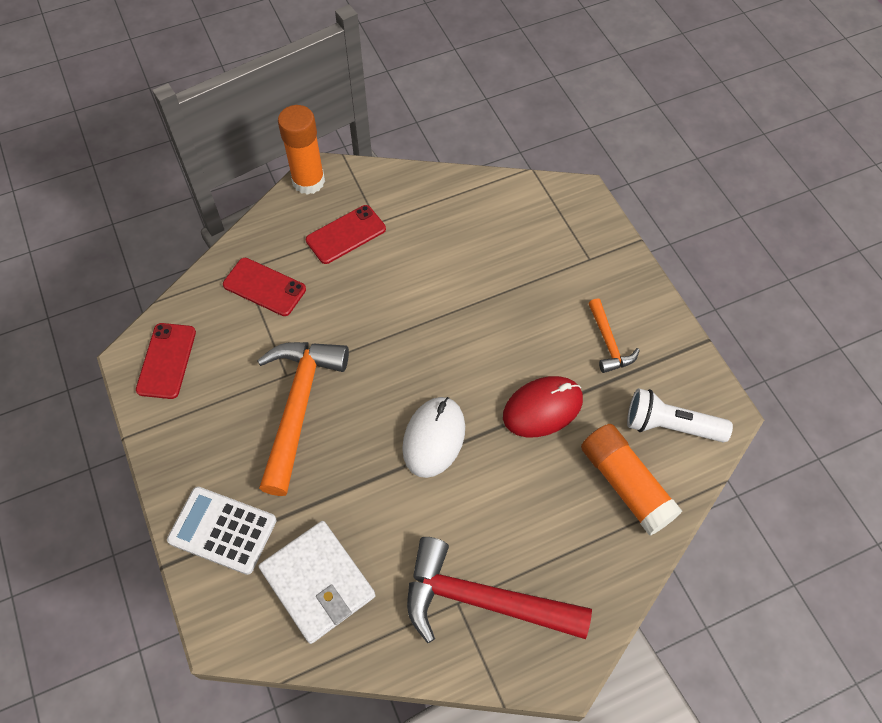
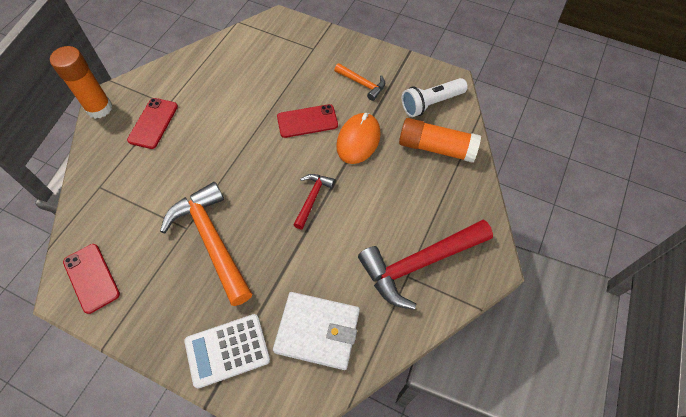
camera: 40 degrees left, 0 degrees up
(264, 287) = (124, 187): red phone -> red phone (307, 121)
(434, 438) = (312, 198): white mouse -> red hammer
(542, 408) = (358, 140): red mouse -> orange mouse

